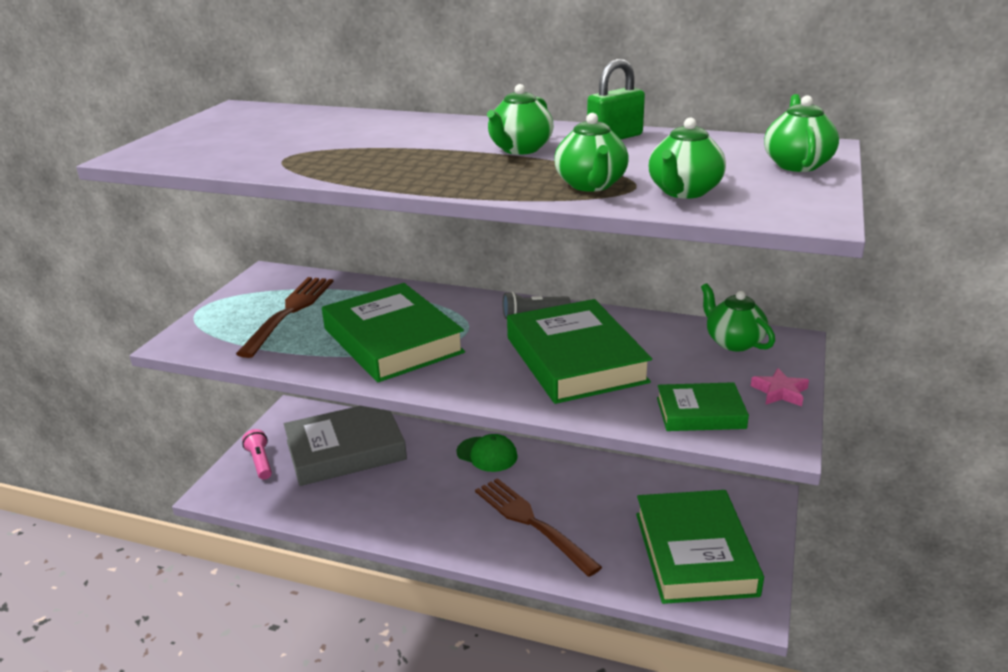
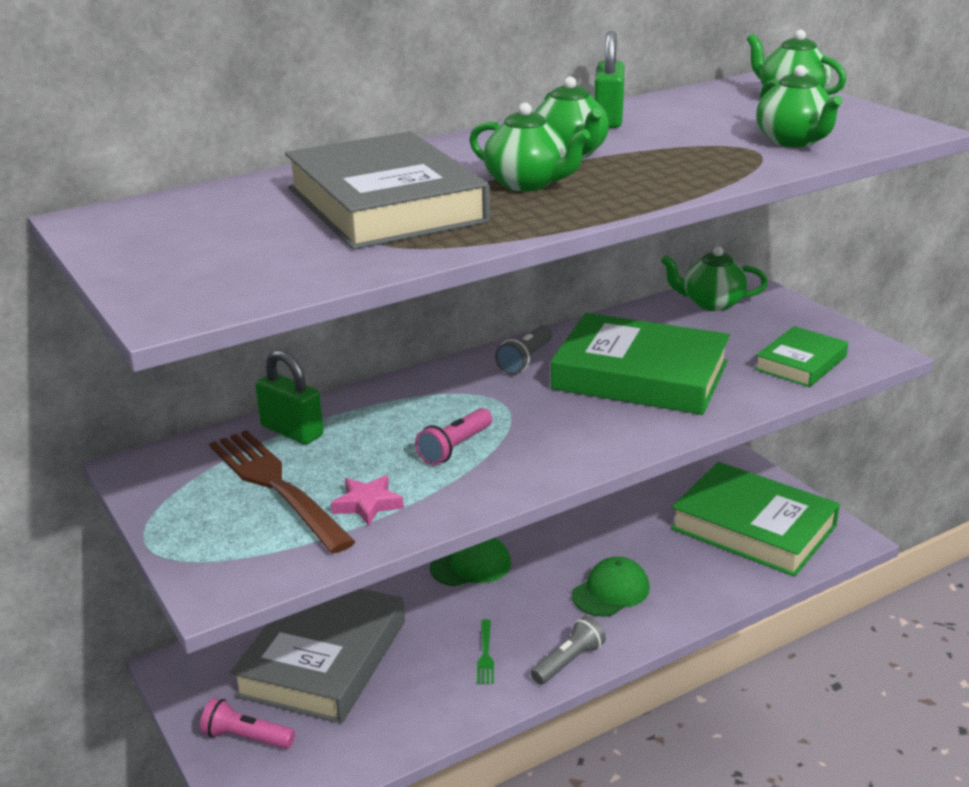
camera: 50 degrees left, 0 degrees up
(346, 142) = (385, 205): none -> grey book
(350, 291) = (292, 431): none -> green padlock
(393, 340) = (455, 448): green book -> pink flashlight
(410, 504) = (485, 654): none -> green fork
(440, 541) = (568, 661): none -> grey flashlight
(531, 523) = (610, 591): brown fork -> green cap
(591, 185) = (722, 160): green teapot -> green teapot (527, 184)
(780, 392) = (811, 322): pink star -> pink star (367, 504)

